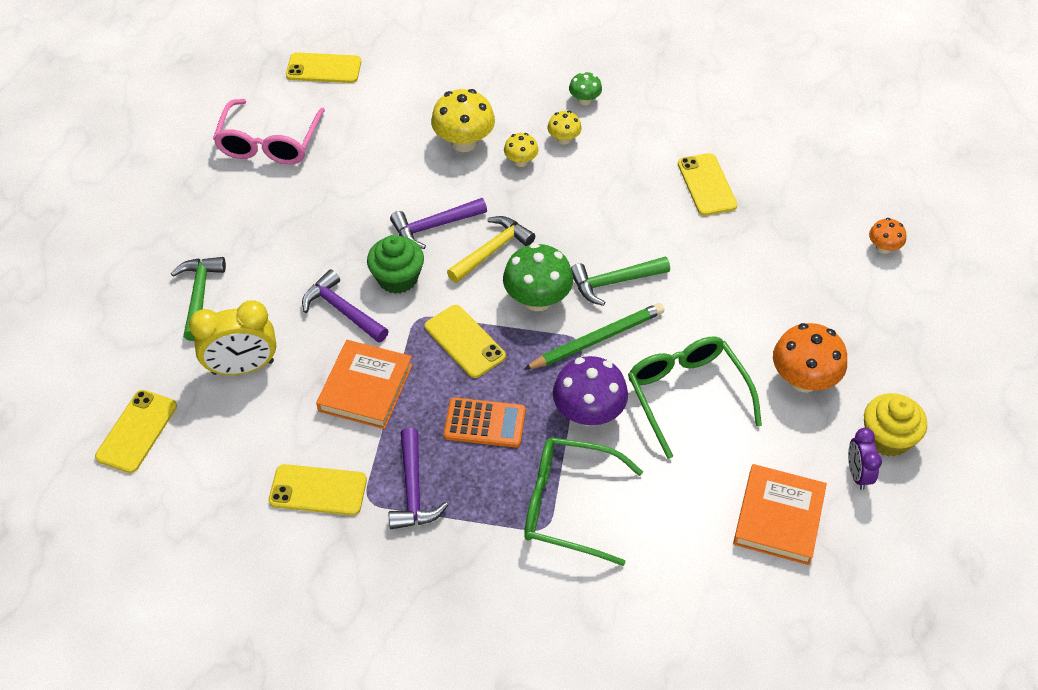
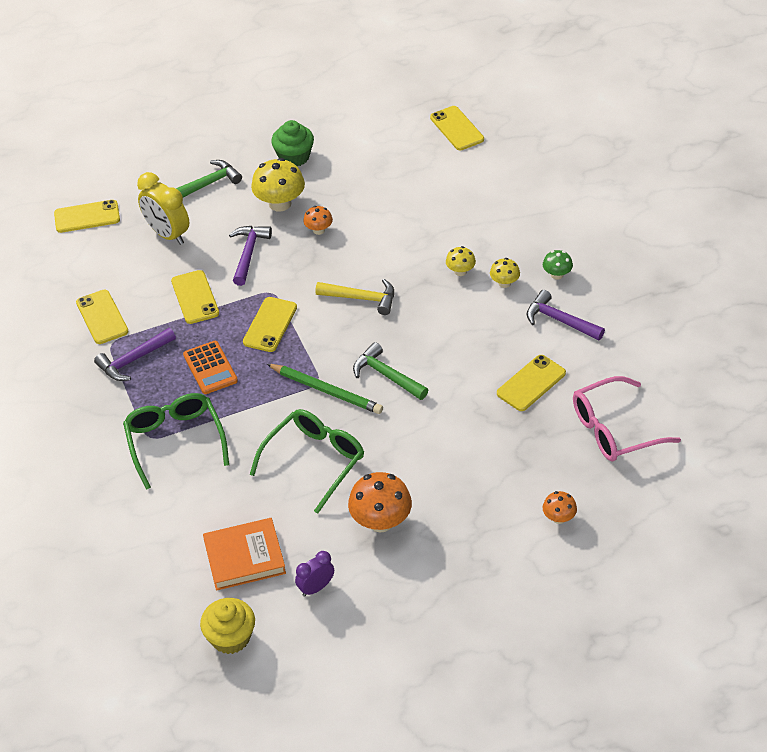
camera: 60 degrees right, 5 degrees down
(269, 143) = (362, 142): pink glasses -> pink glasses (614, 429)
(363, 237) = (318, 230): none -> orange mushroom
(365, 388) = (195, 297): orange book -> yellow phone
(397, 278) = (297, 265): green cupcake -> green cupcake (294, 157)
(434, 226) = (358, 259): purple hammer -> purple hammer (559, 320)
(464, 142) = (451, 233): yellow mushroom -> yellow mushroom (280, 203)
(537, 299) = (337, 343): green mushroom -> none
(588, 413) = (258, 416): purple mushroom -> none
(887, 438) = (363, 593): yellow cupcake -> yellow cupcake (230, 637)

